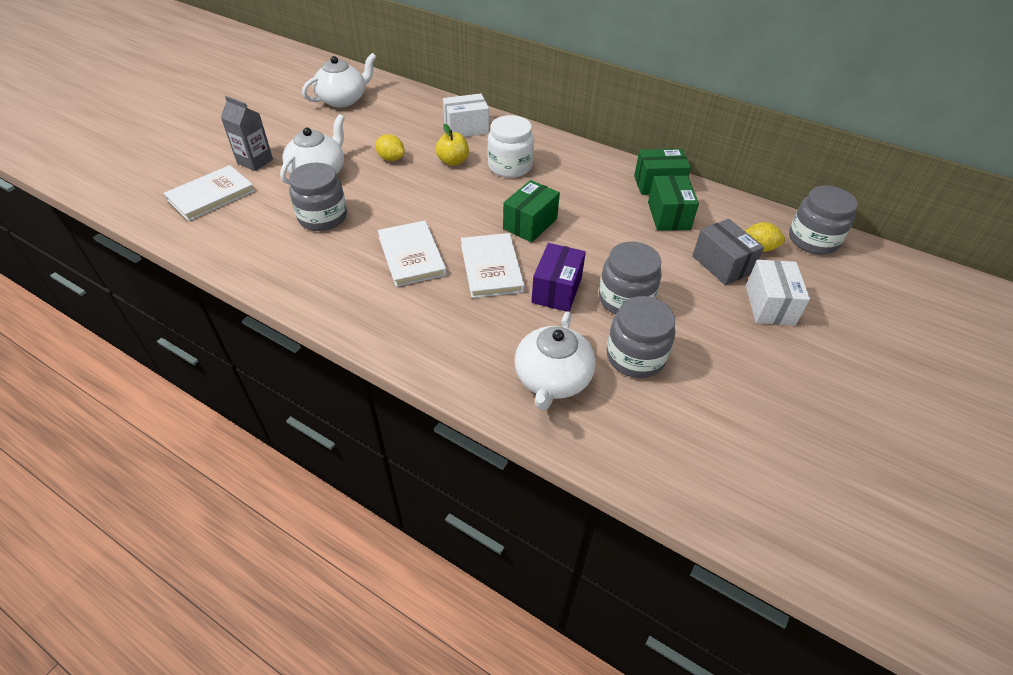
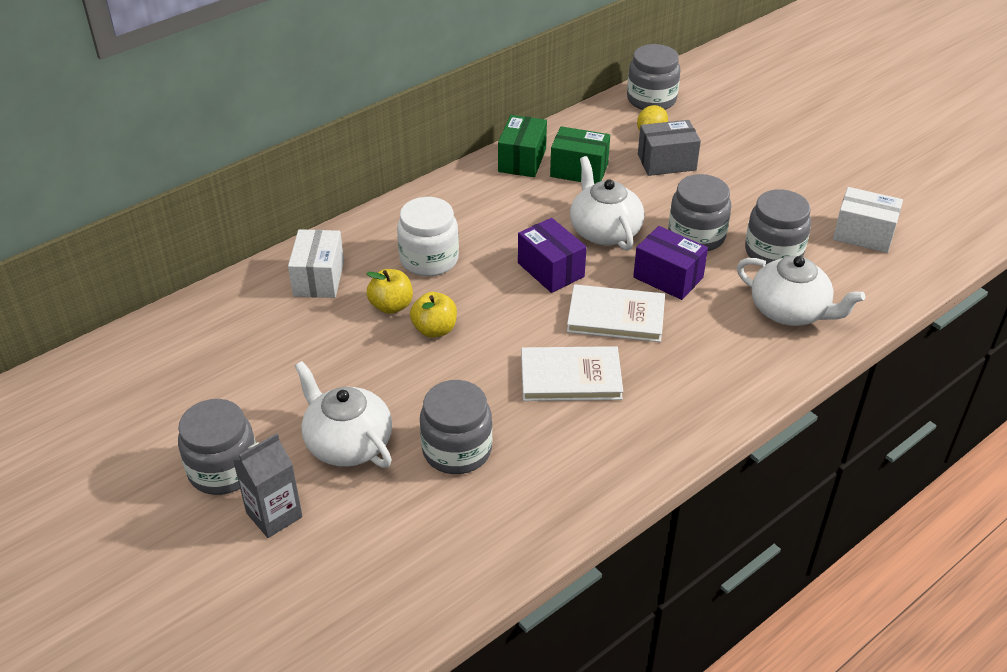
camera: 70 degrees left, 5 degrees down
(211, 195) = (342, 574): white book -> none
(287, 136) = (223, 469): none -> grey jar
(343, 99) = (151, 392): white teapot -> white teapot (604, 231)
(391, 158) = (351, 363): yellow lemon -> none
(437, 184) = (434, 329): none -> yellow apple
(530, 224) = (551, 270): green box -> purple box
(769, 305) = (729, 154): white box -> white box (863, 234)

